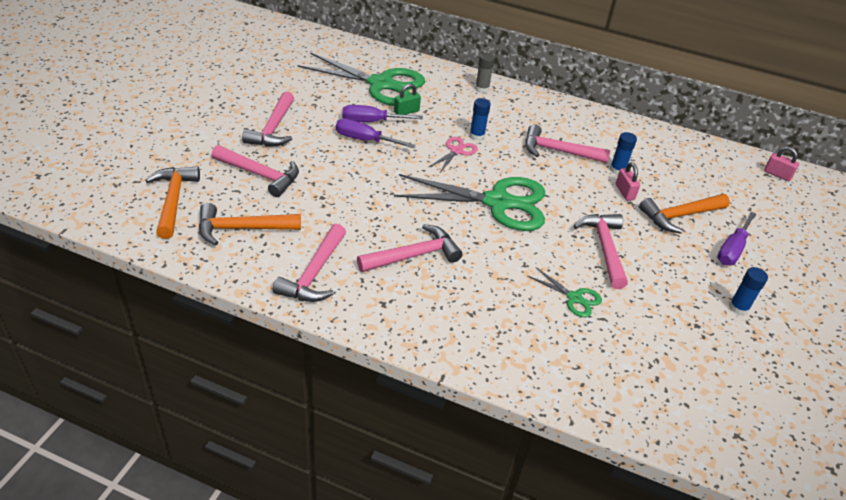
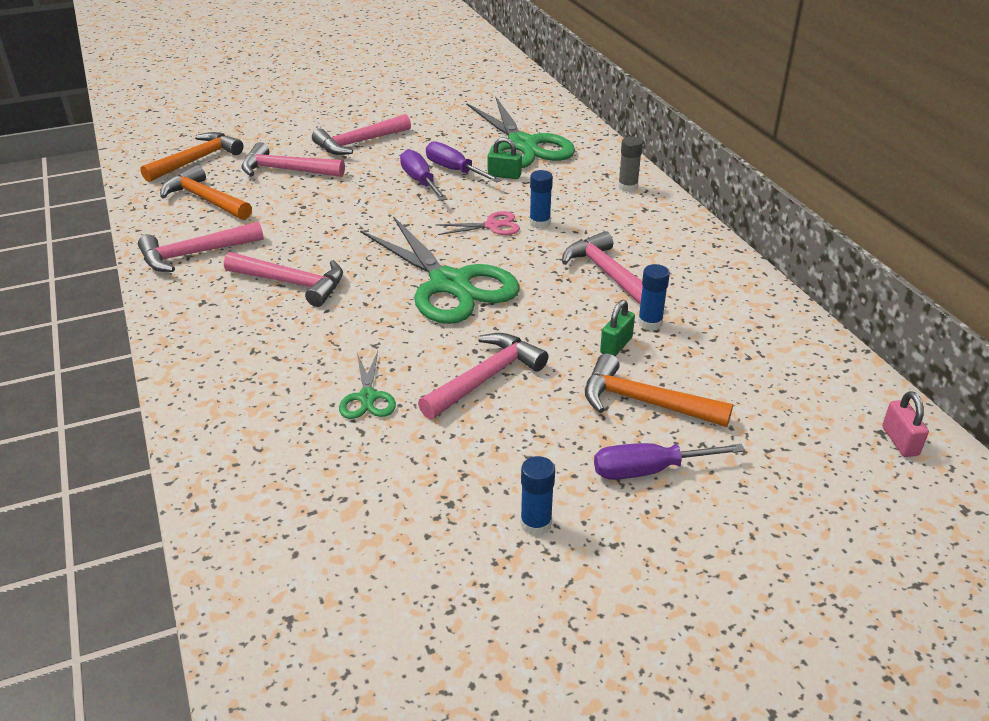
camera: 50 degrees right, 5 degrees down
(260, 175) = (286, 170): pink hammer -> pink hammer turned 120 degrees clockwise
(624, 192) = (616, 345): pink padlock -> green padlock

